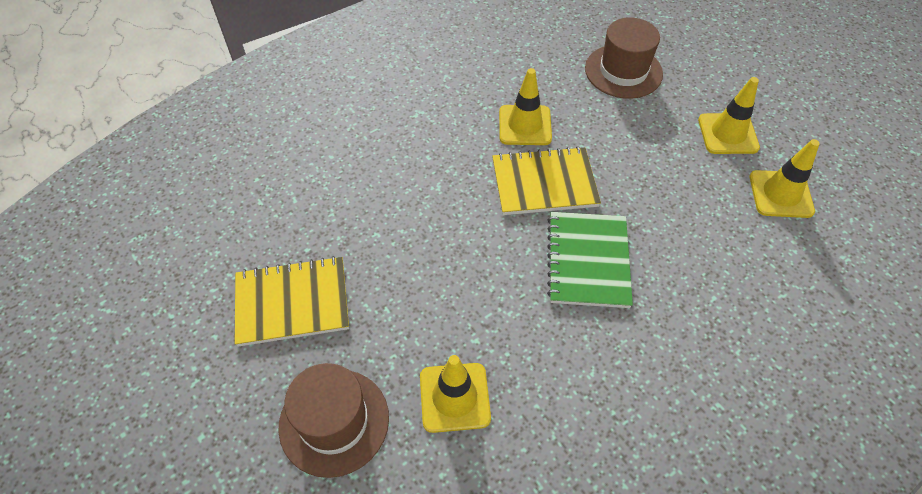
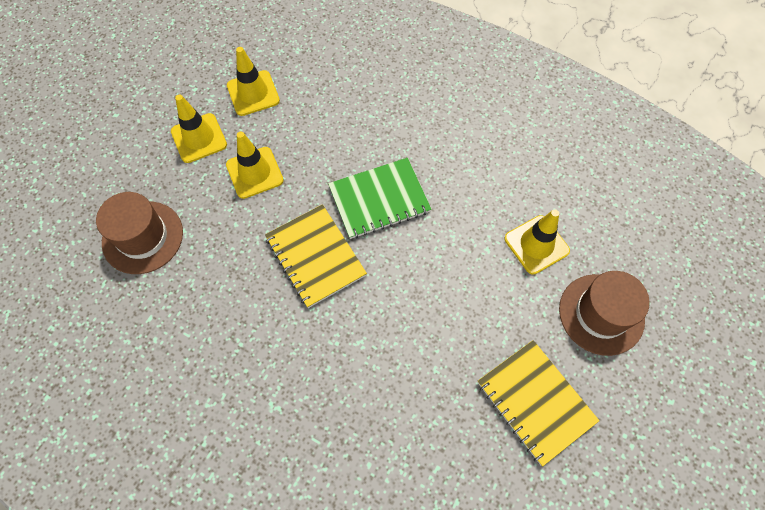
camera: 115 degrees left, 10 degrees up
(525, 125) = (251, 298): yellow traffic cone -> yellow traffic cone (254, 173)

